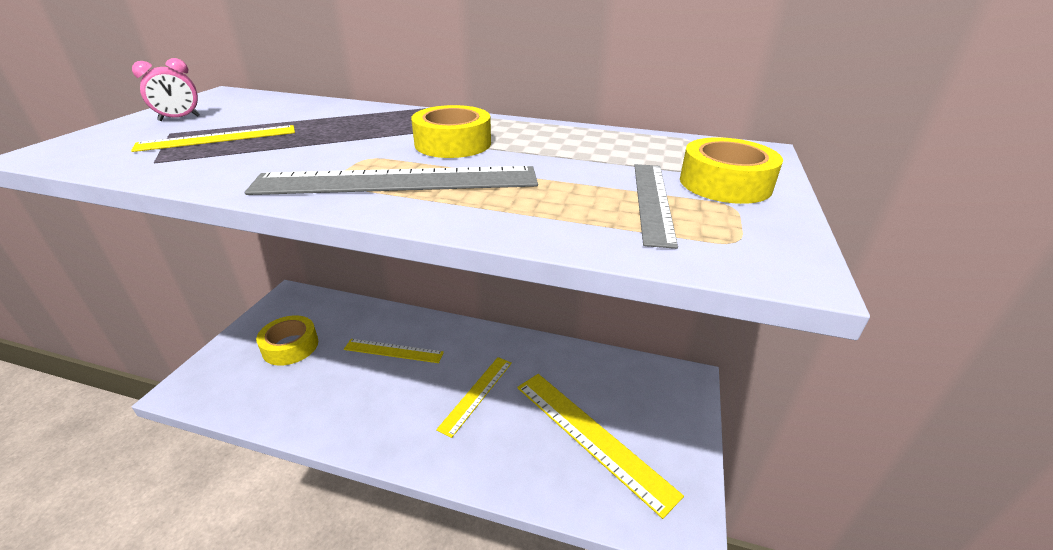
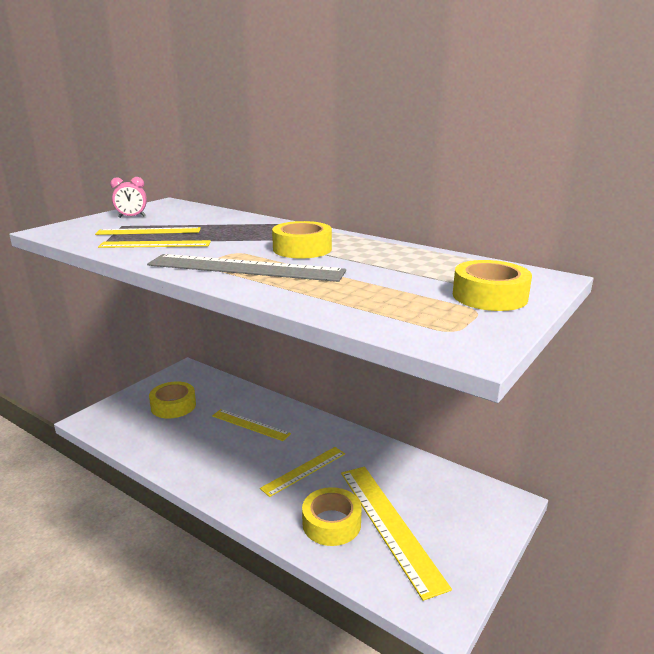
camera: 20 degrees right, 10 degrees down
(239, 158) = (155, 244): none -> yellow ruler
(532, 452) = (331, 523): none -> yellow tape
(652, 201) = (416, 300): grey ruler -> none

